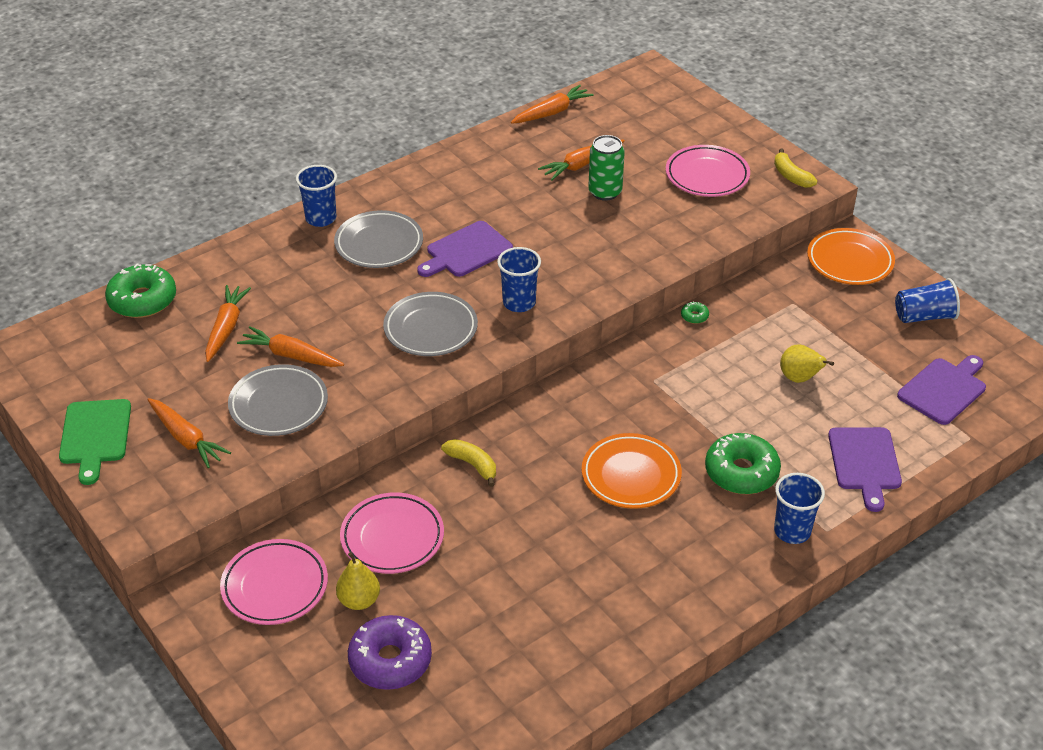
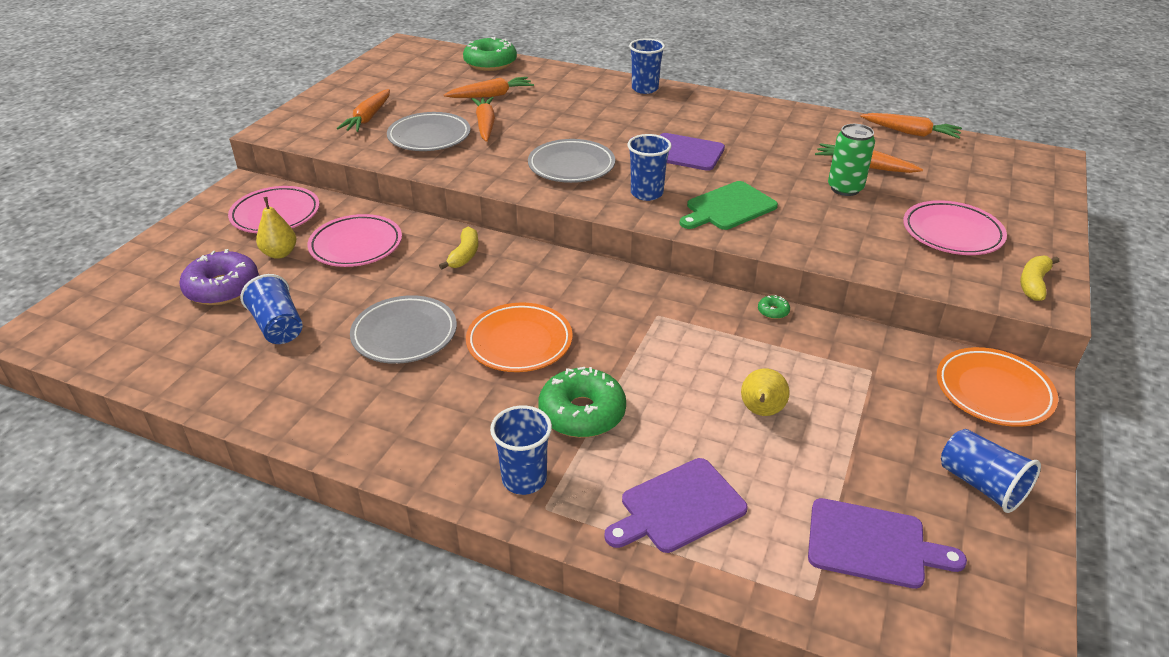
camera: 60 degrees right, 5 degrees down
(95, 435) = (348, 91): green cutting board -> green cutting board (728, 207)
(379, 244) = (644, 117): grey plate -> grey plate (404, 334)
(491, 631) = (278, 327): none -> blue cup

